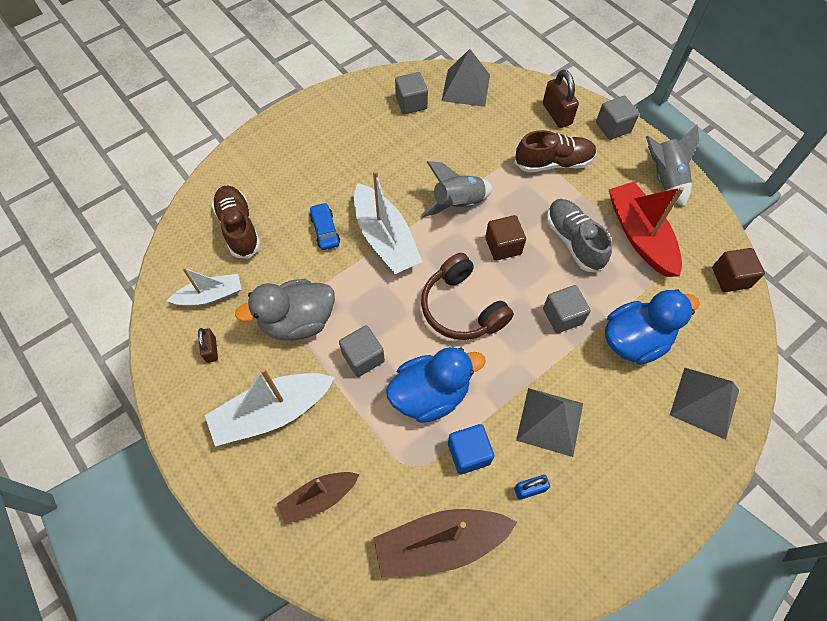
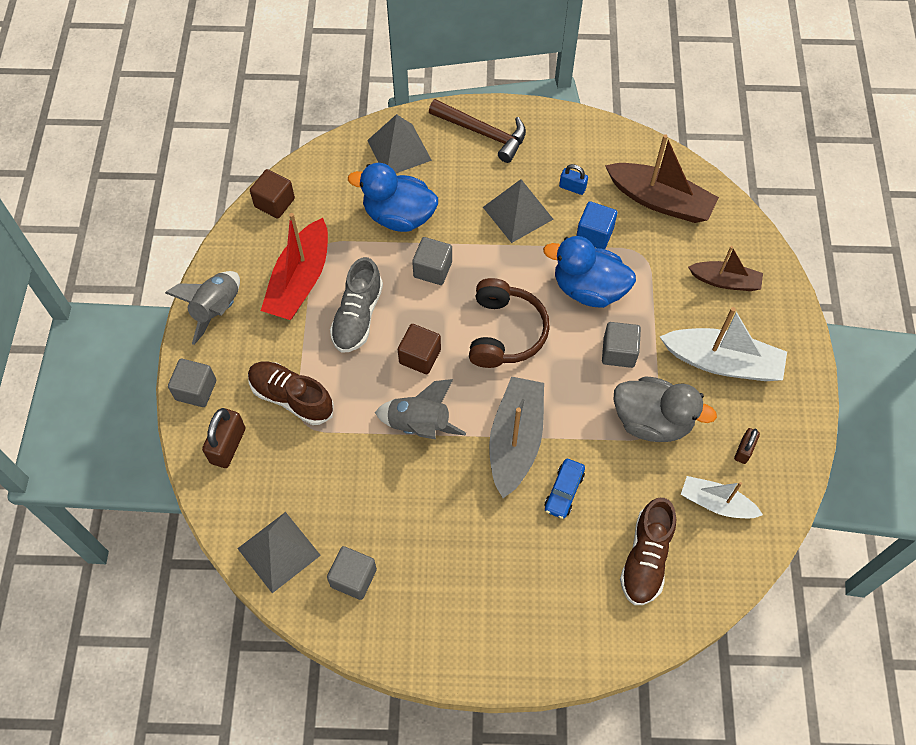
camera: 140 degrees left, 0 degrees up
(385, 239) = (515, 440): white boat -> grey boat
(660, 483) = (483, 133): none -> brown hammer

